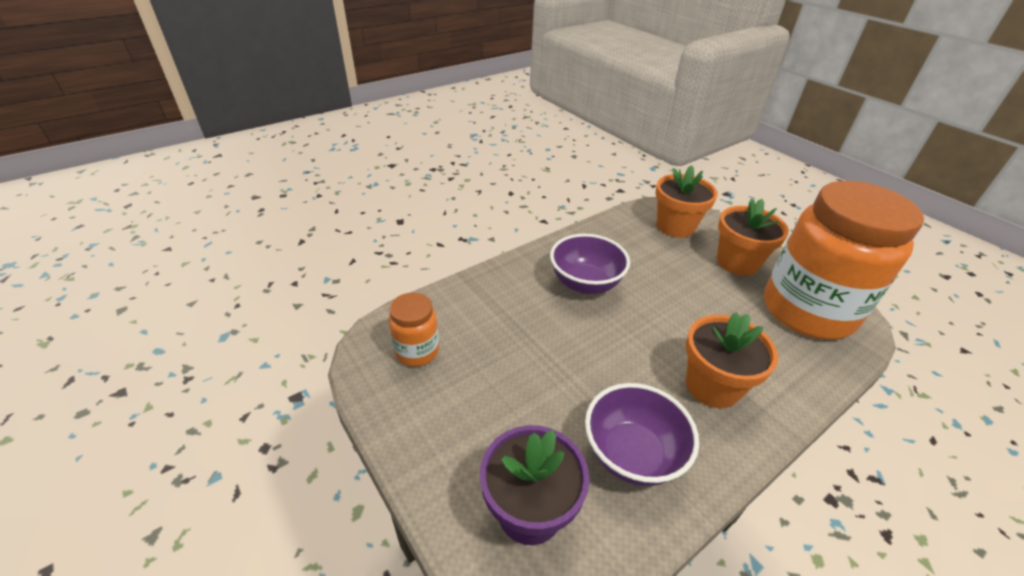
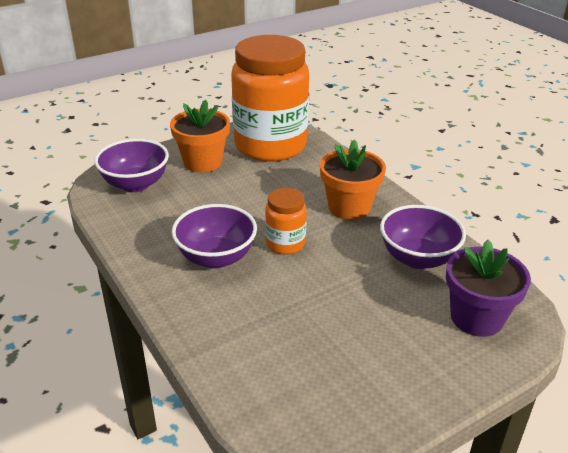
camera: 85 degrees left, 5 degrees down
(417, 351) = (310, 397): orange jar -> orange jar (285, 244)
(675, 226) = (135, 184): orange flower pot -> purple bowl

